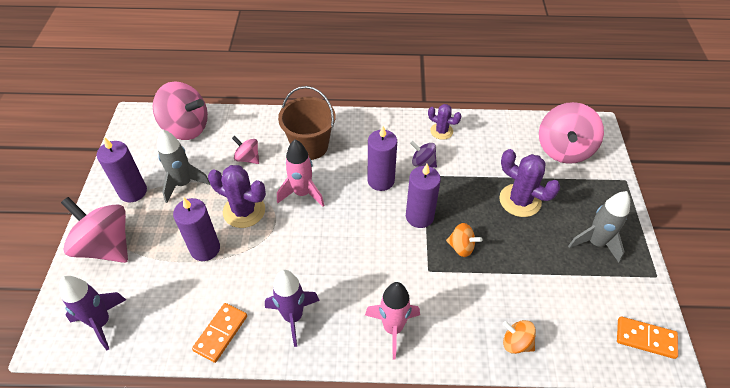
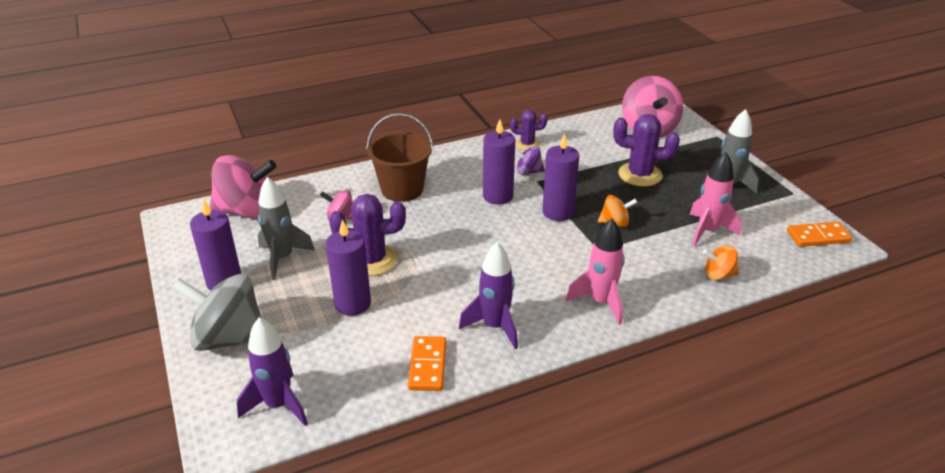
camera: 25 degrees left, 15 degrees down
(106, 246) = (229, 338): pink spinning top -> grey spinning top
(302, 193) = (424, 228): pink rocket -> pink rocket (707, 231)

